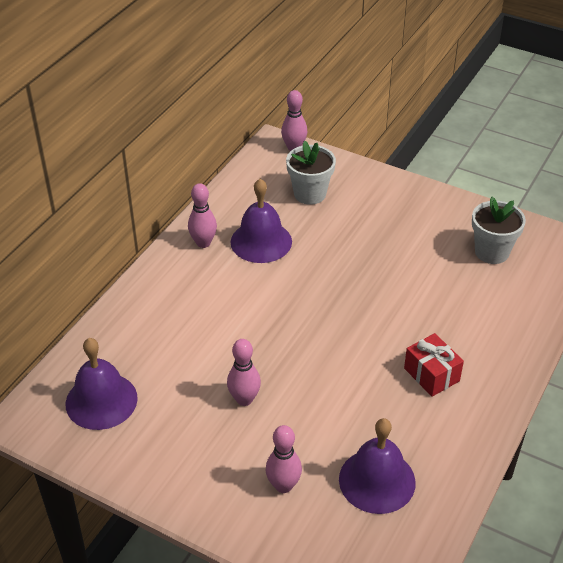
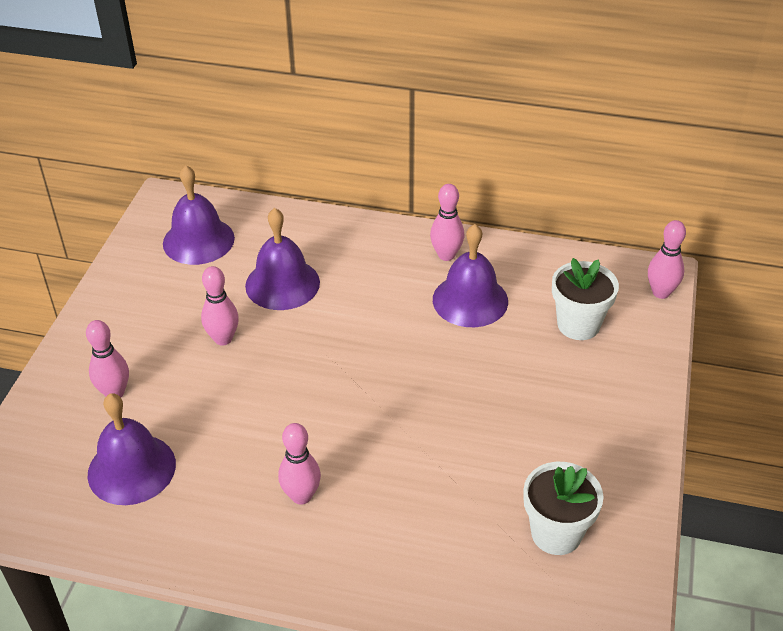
camera: 75 degrees right, 0 degrees up
(191, 349) = (282, 284): none -> purple bell
(431, 374) = (301, 496): red gift -> pink bowling pin

